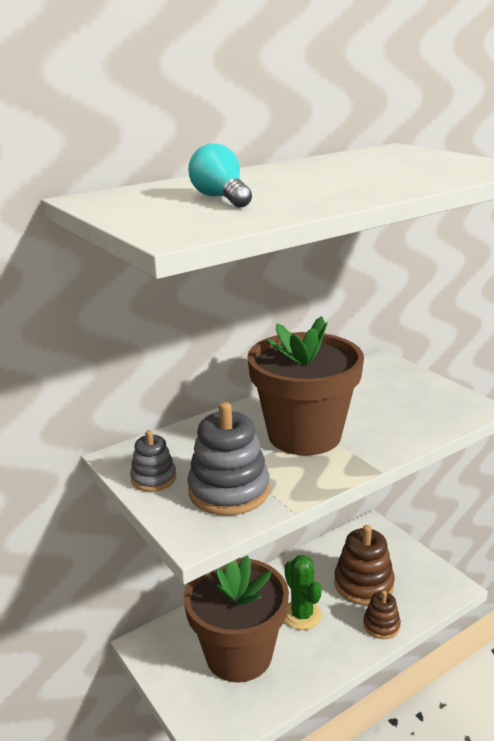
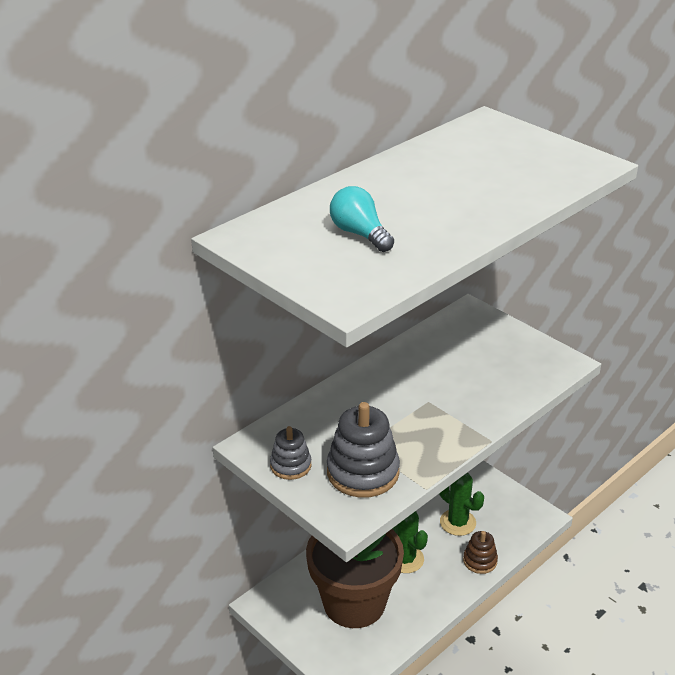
camera: 10 degrees left, 10 degrees up
(304, 435) = (415, 406): brown flower pot -> none
(363, 584) = (457, 522): brown stacking toy -> green cactus

